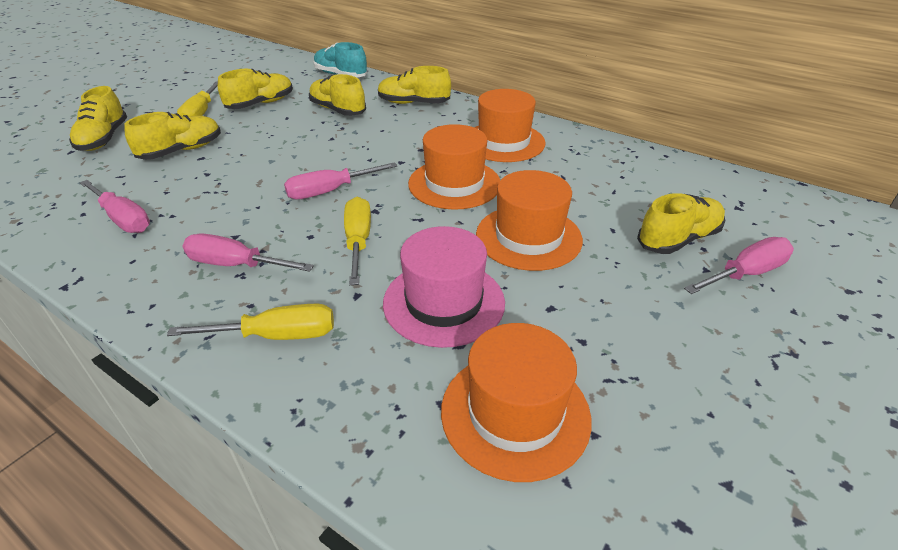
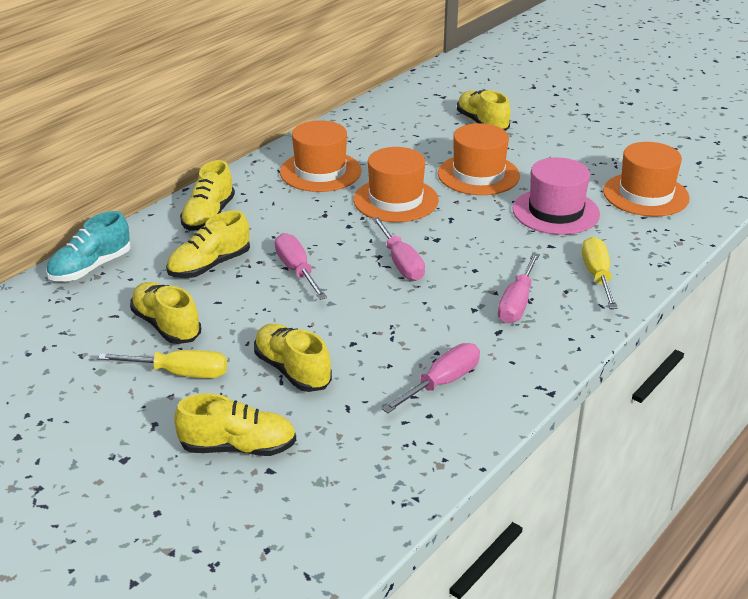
camera: 85 degrees left, 5 degrees down
(358, 241) = (483, 246): yellow screwdriver -> none
(745, 274) = (519, 110): pink screwdriver -> pink screwdriver (297, 270)

